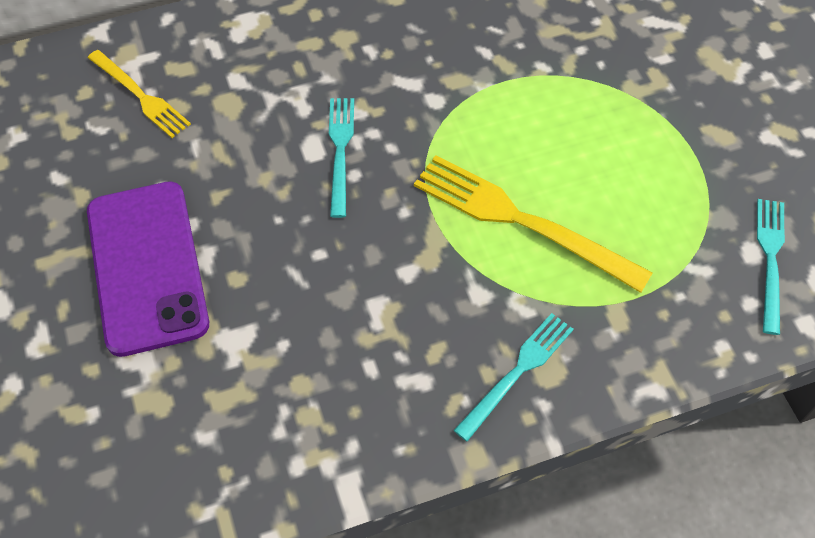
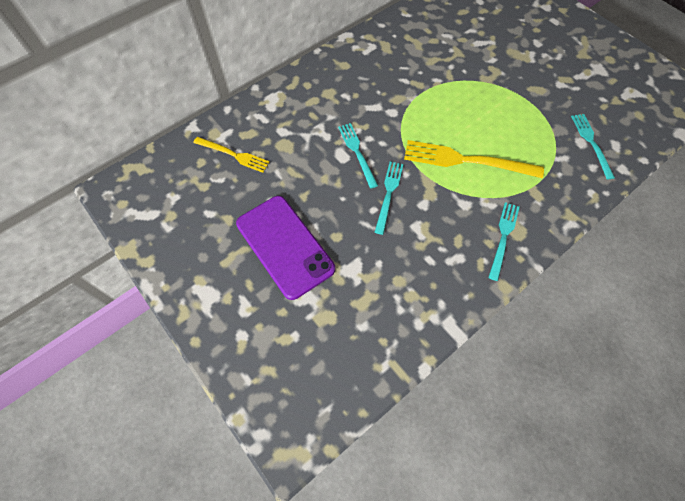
camera: 20 degrees left, 5 degrees up
(357, 236) = (388, 194): none -> turquoise fork

